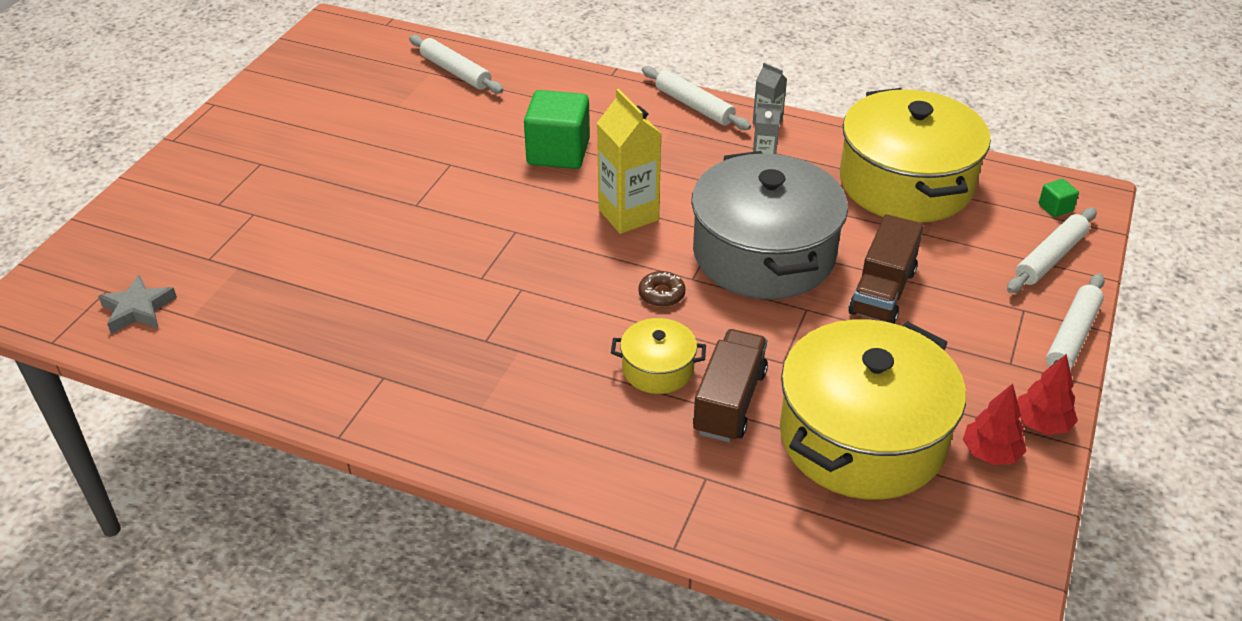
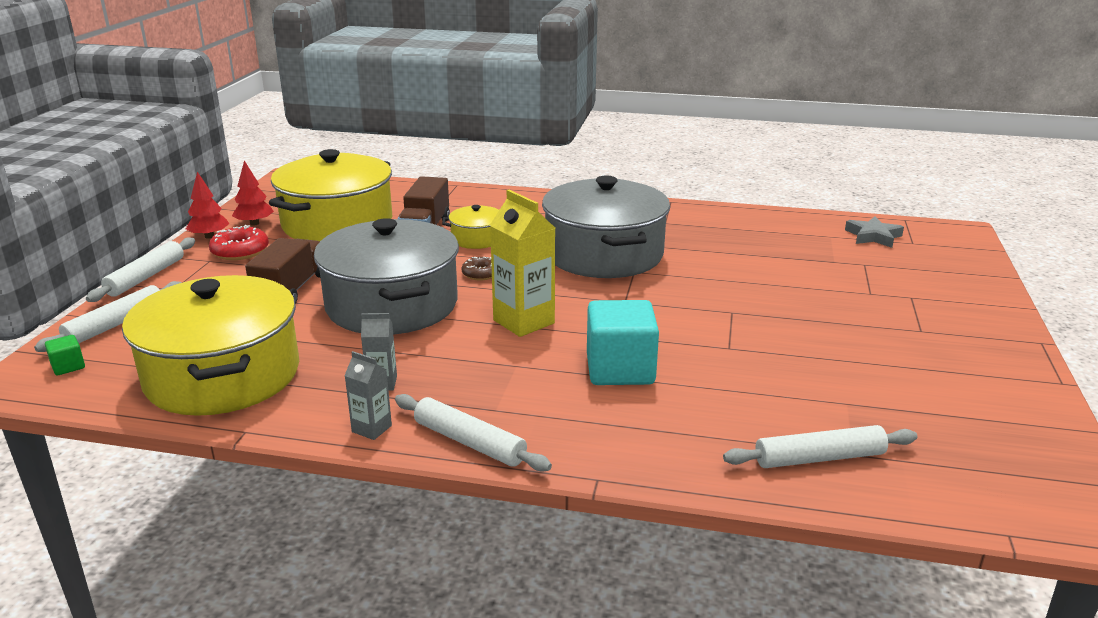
camera: 170 degrees right, 15 degrees down
(455, 72) = (819, 458): white rolling pin -> white rolling pin turned 45 degrees counterclockwise
(501, 314) = (604, 254): none -> grey pot
(558, 152) = (620, 369): green cube -> turquoise cube
(979, 379) = (240, 251): none -> red donut

